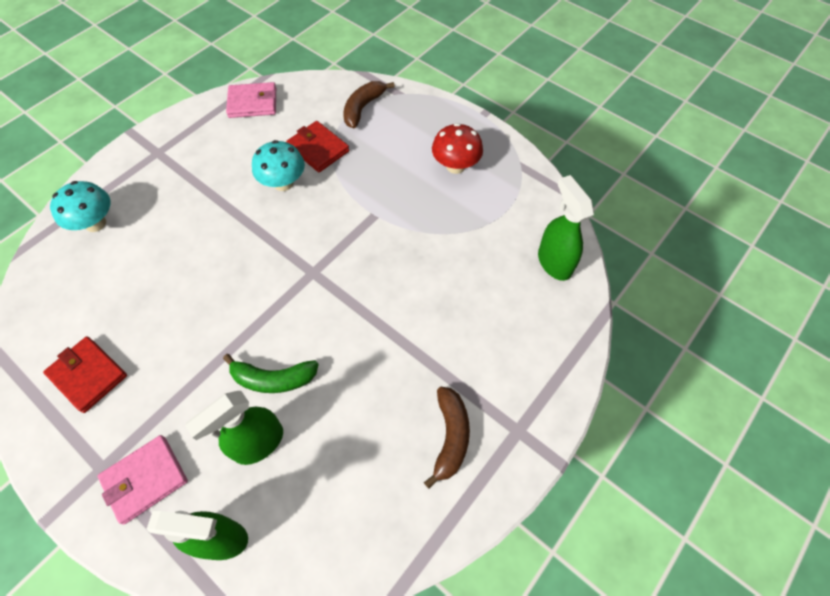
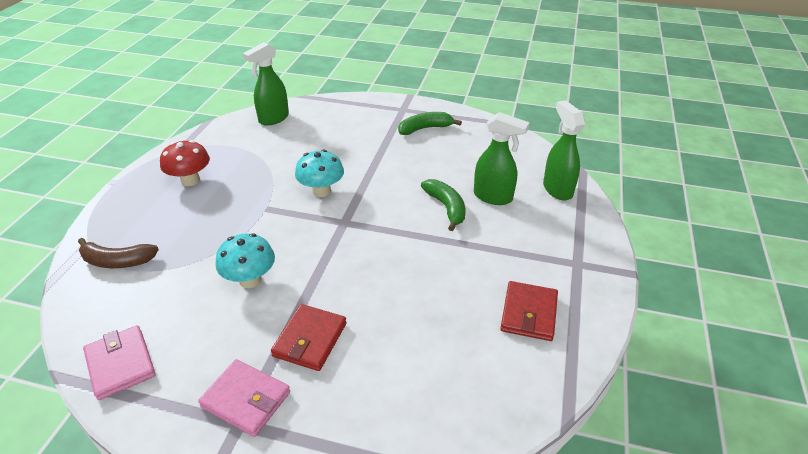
camera: 115 degrees left, 20 degrees down
(95, 223) = (378, 419): turquoise mushroom -> turquoise mushroom (321, 191)
(145, 479) = (562, 237): pink wallet -> pink wallet (246, 399)
(318, 149) = (191, 273): red wallet -> red wallet (310, 339)
(450, 437) = (425, 128): brown banana -> green banana

